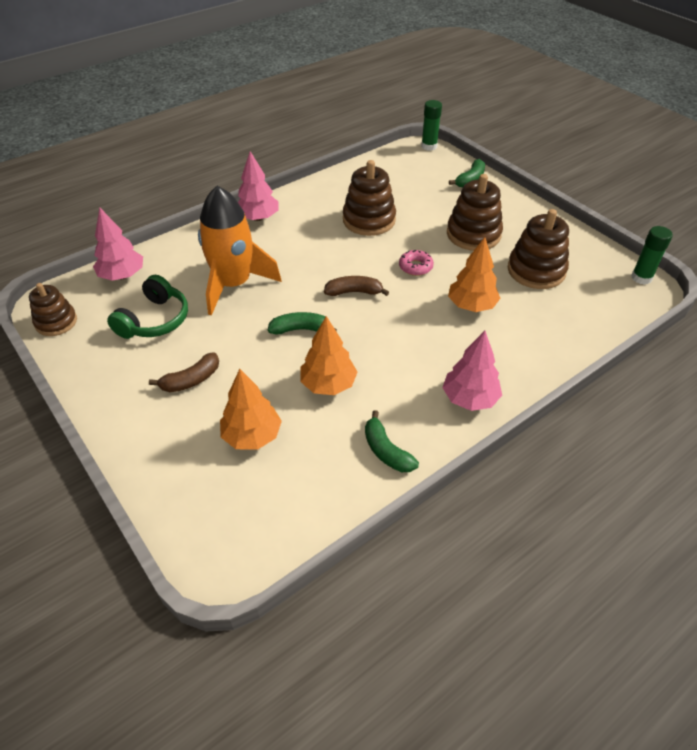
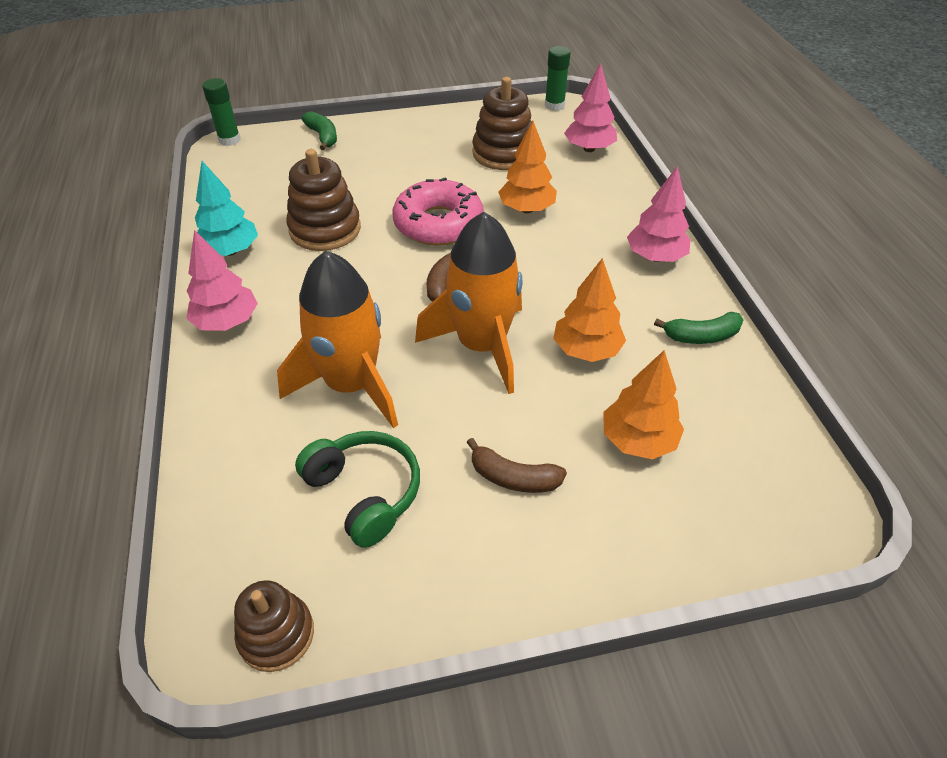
camera: 65 degrees left, 0 degrees up
(122, 276) = (226, 513): pink tree -> pink tree (589, 149)
(191, 380) = (513, 478): brown banana -> brown banana turned 120 degrees clockwise
(300, 329) = (481, 346): green banana -> orange rocket
(319, 193) = (230, 251): none -> turquoise tree
(415, 267) = (438, 224): pink donut -> pink donut, size x2.12
(473, 234) = (417, 168): brown stacking toy -> none

